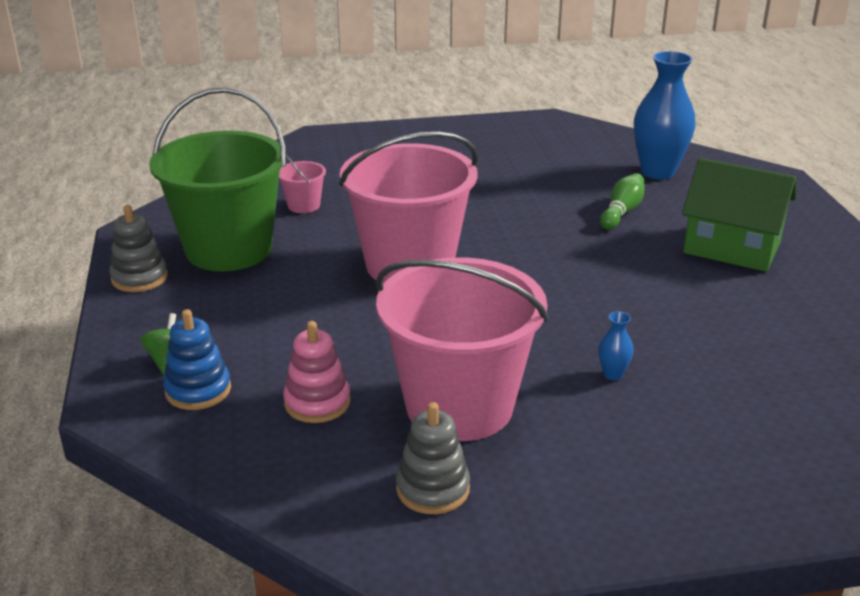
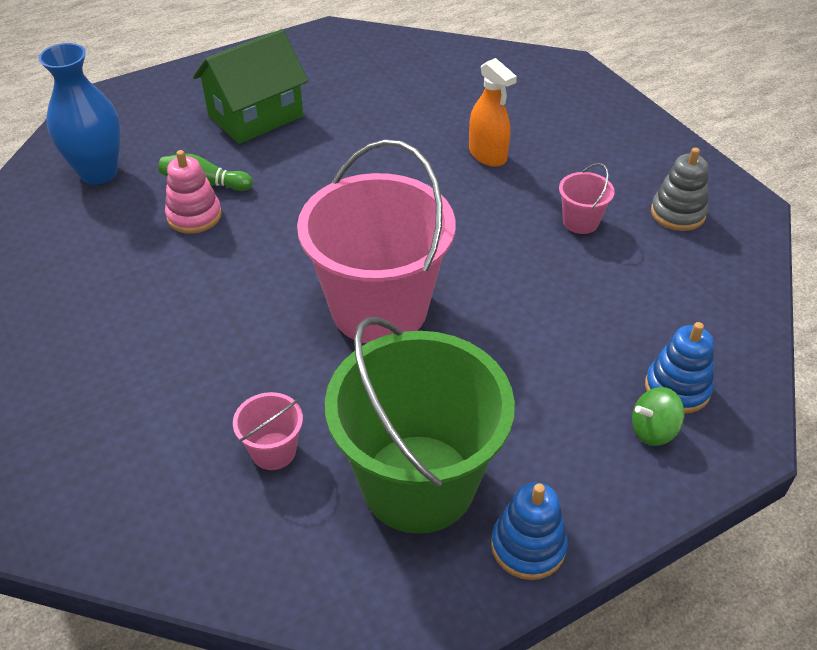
camera: 110 degrees left, 15 degrees up
(139, 278) = (528, 546): grey stacking toy -> blue stacking toy
(317, 402) = (634, 302): pink stacking toy -> pink stacking toy (194, 216)
(459, 406) = (580, 222): pink bucket -> pink bucket, size x0.41
(612, 374) = (487, 155): blue vase -> orange spray bottle
(732, 248) = (256, 116): green house -> green house turned 45 degrees clockwise

